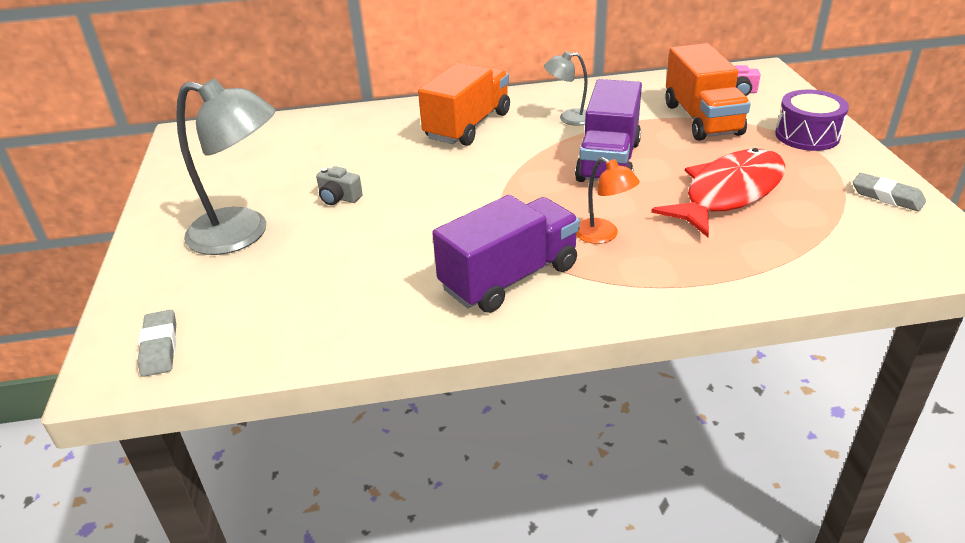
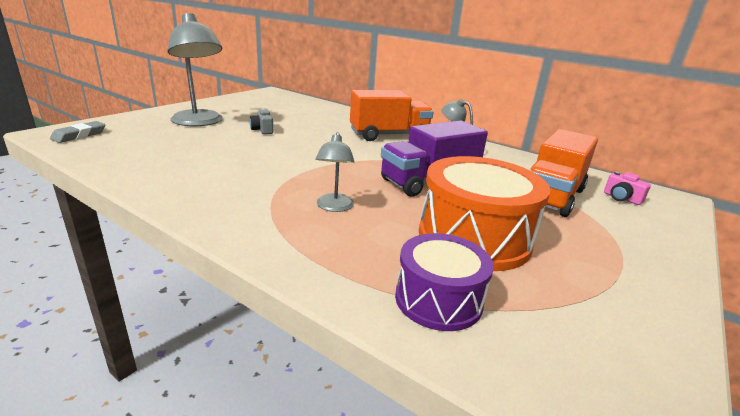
camera: 40 degrees right, 10 degrees down
(509, 277) = (239, 193): purple truck -> none
(603, 235) = (334, 207): orange lamp -> grey lamp
(728, 193) = (474, 238): red fish -> orange drum
(807, 135) = (634, 247): purple drum -> purple drum (438, 299)
(887, 196) = (635, 327): grey eraser -> none

